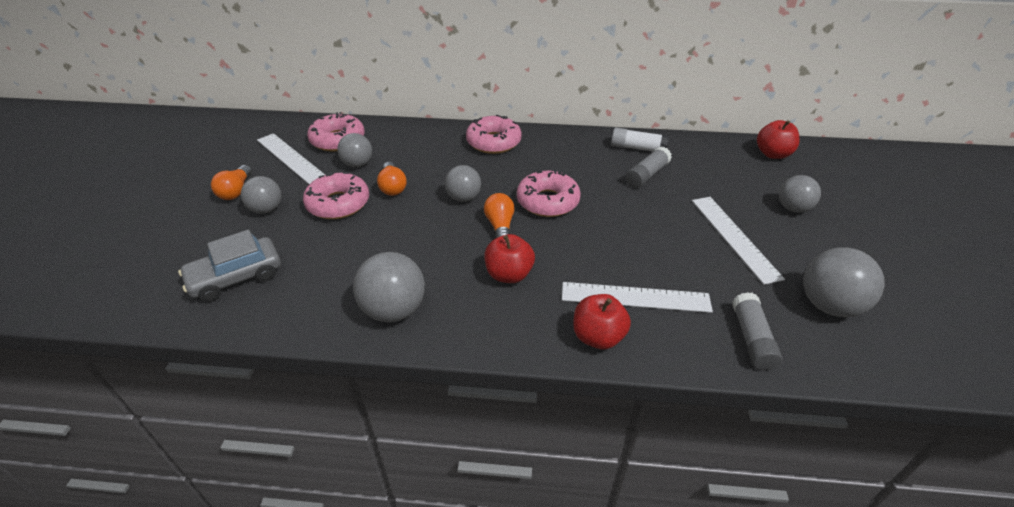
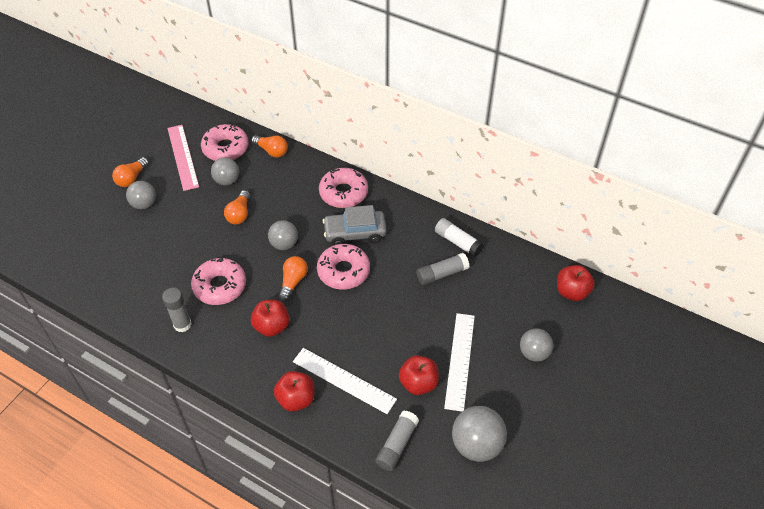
camera: 25 degrees right, 10 degrees up
(236, 277) = (101, 258): grey car -> grey car (355, 233)
(290, 158) = (182, 157): white ruler -> pink ruler
(338, 204) = (193, 216): pink donut -> pink donut (220, 286)
(391, 130) = (271, 151): none -> orange light bulb
(394, 310) = (182, 324): grey ball -> grey glue stick
(715, 271) = (418, 383): none -> red apple

